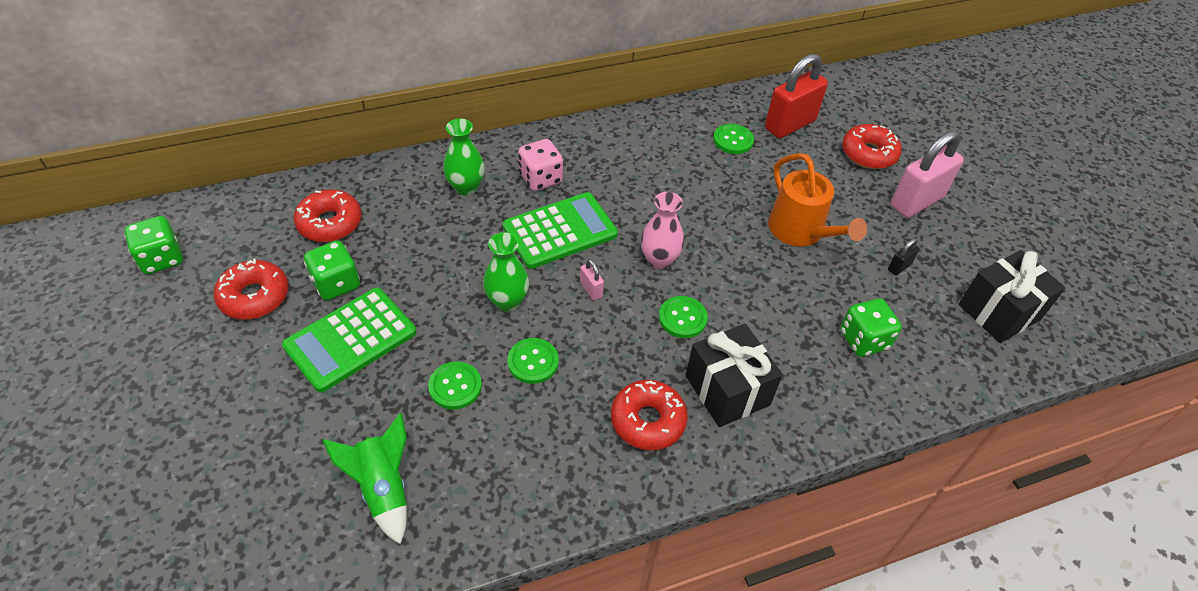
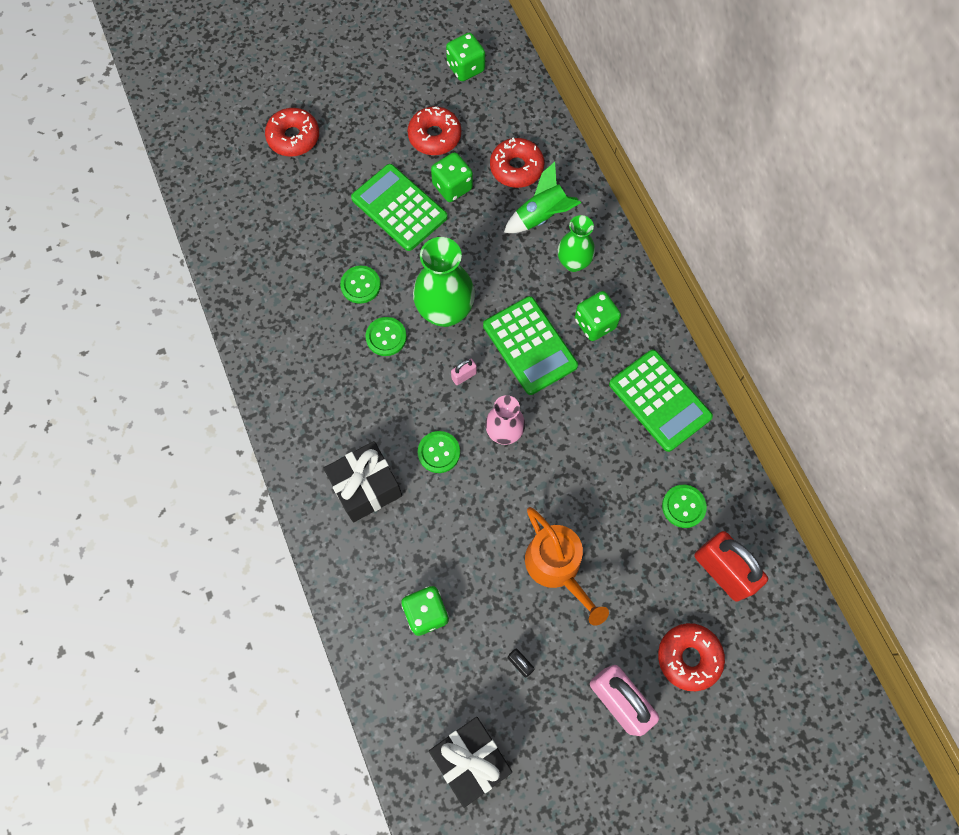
camera: 90 degrees right, 20 degrees up
(383, 489) = (276, 253): green rocket -> green rocket (541, 216)
(507, 301) = (445, 312): green vase -> green vase, size x1.59
(540, 178) = (595, 323): pink dice -> green dice
(628, 143) = (659, 400): none -> green calculator
(647, 421) = (335, 425): red donut -> red donut (293, 137)
(800, 231) = (557, 567): orange watering can -> orange watering can turned 90 degrees counterclockwise

